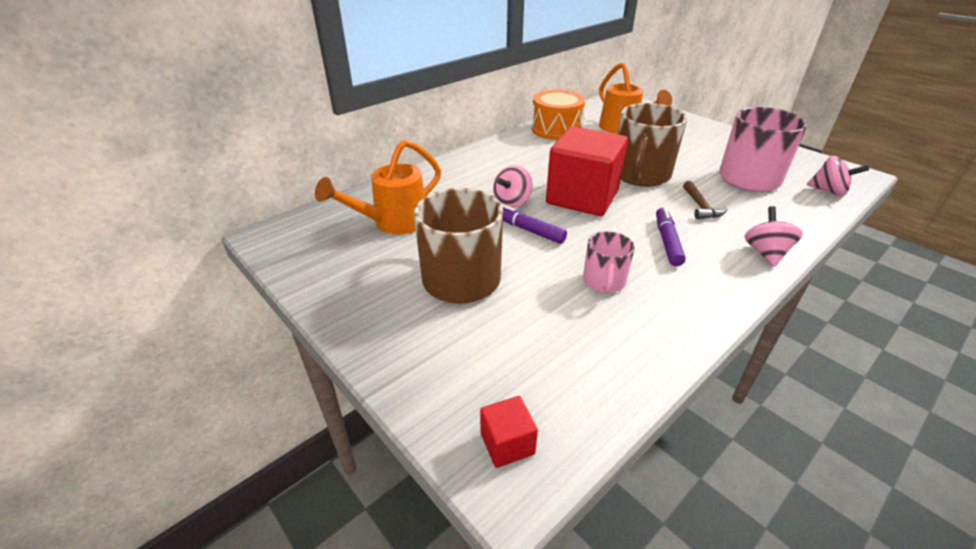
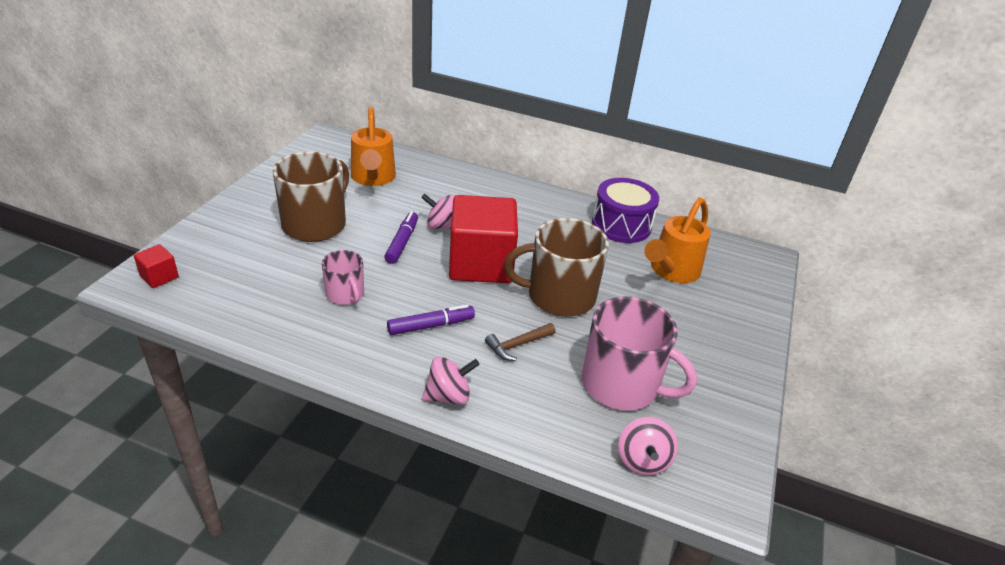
camera: 60 degrees right, 0 degrees up
(393, 223) = (373, 178): orange watering can -> orange watering can turned 120 degrees counterclockwise
(556, 129) = (621, 225): orange drum -> purple drum
(604, 281) = (345, 294): pink mug -> pink mug turned 105 degrees counterclockwise

